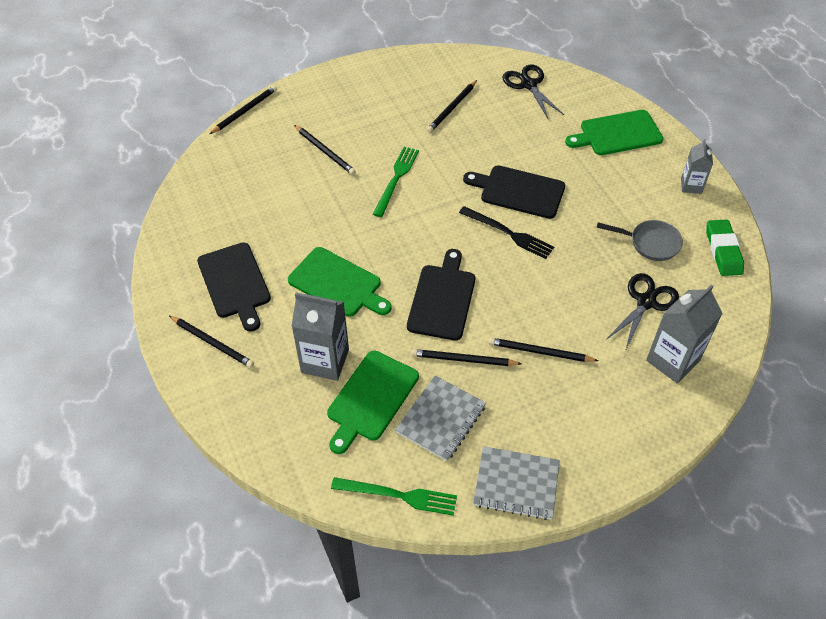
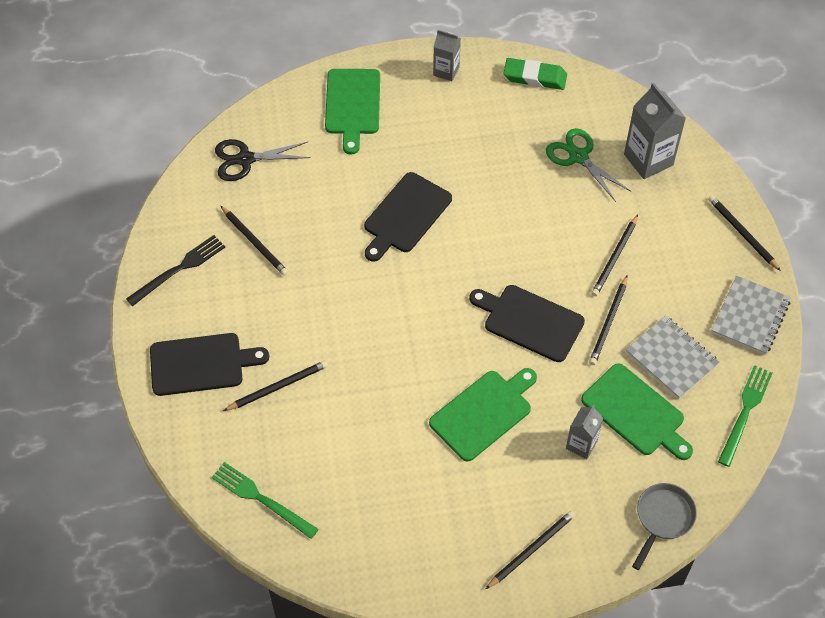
camera: 75 degrees left, 5 degrees up
(235, 283) = (454, 515): black cutting board -> black cutting board (201, 364)
(245, 111) = (172, 463): black pencil -> black pencil (742, 233)
(325, 361) = (581, 444): grey carton -> grey carton, size x0.59
(396, 179) = (348, 324): green fork -> green fork (261, 499)
(508, 233) = (461, 241): black fork -> black fork (179, 269)
(646, 302) = (578, 157): black scissors -> green scissors
(650, 243) = (509, 129): grey pan -> grey pan (662, 518)

